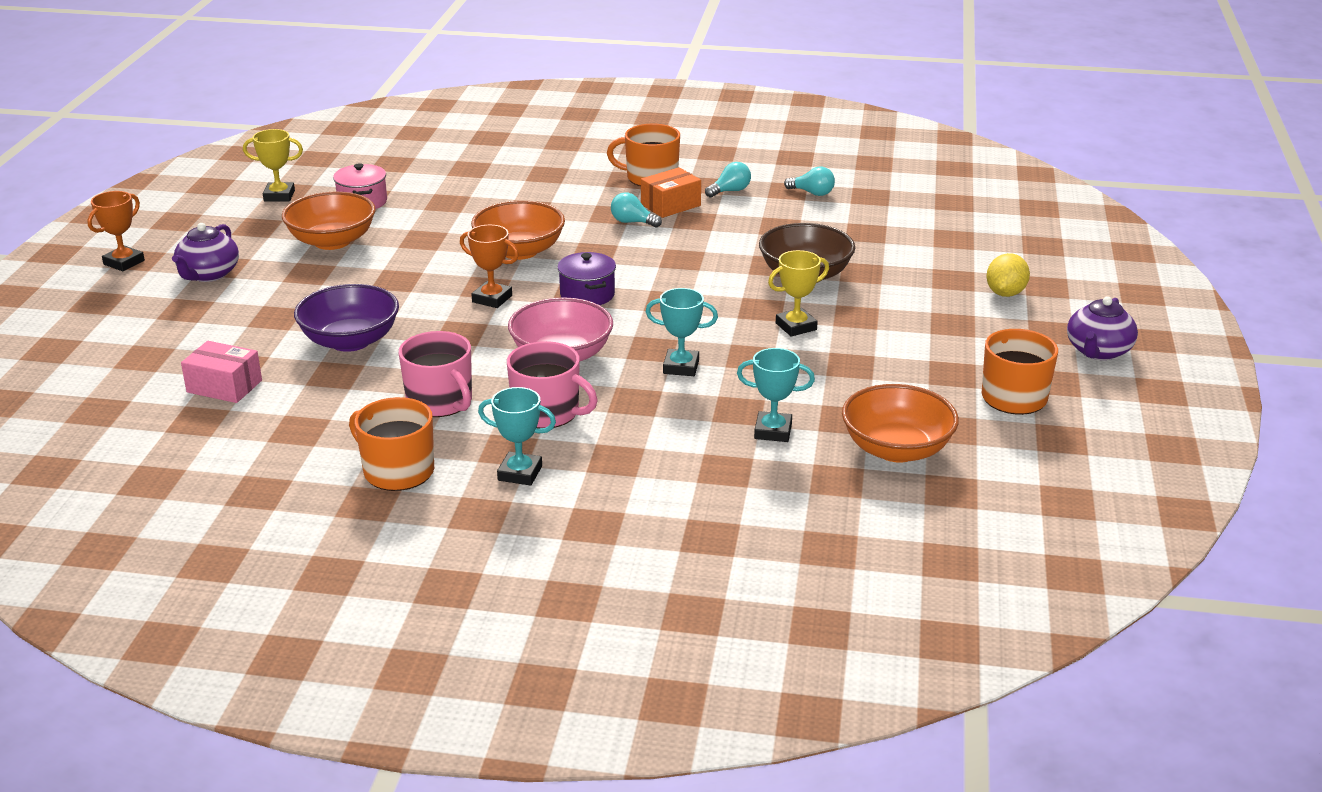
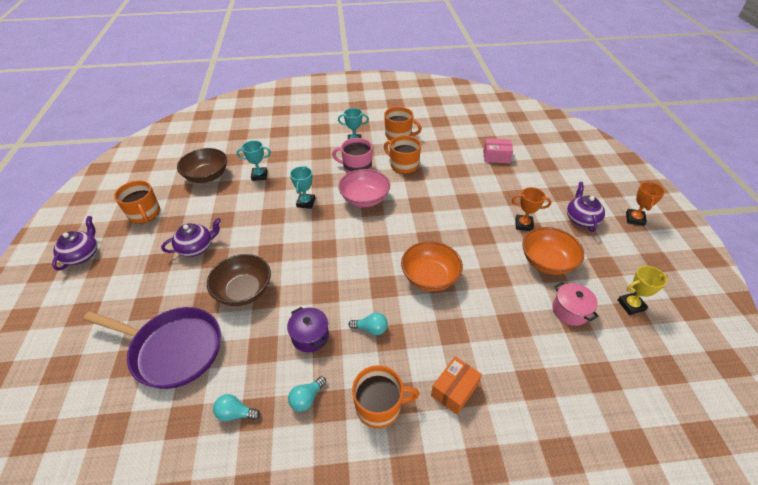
camera: 165 degrees right, 15 degrees up
(350, 341) = (467, 189): purple bowl -> none
(440, 402) = (403, 165): pink mug -> orange mug
(492, 299) = (420, 231): orange trophy -> orange trophy (523, 224)
(587, 295) = (370, 245): purple pot -> purple pot (310, 336)
(670, 205) = (350, 361): orange box -> orange box (454, 390)
(681, 367) = (306, 203): turquoise trophy -> turquoise trophy turned 75 degrees counterclockwise
(796, 326) = (249, 242): yellow trophy -> none
(891, 332) = (196, 247): none -> purple teapot
(896, 449) = (207, 176): orange bowl -> brown bowl
(899, 240) = (173, 349): none -> purple pan
(1005, 293) = (115, 299): yellow lemon -> none

